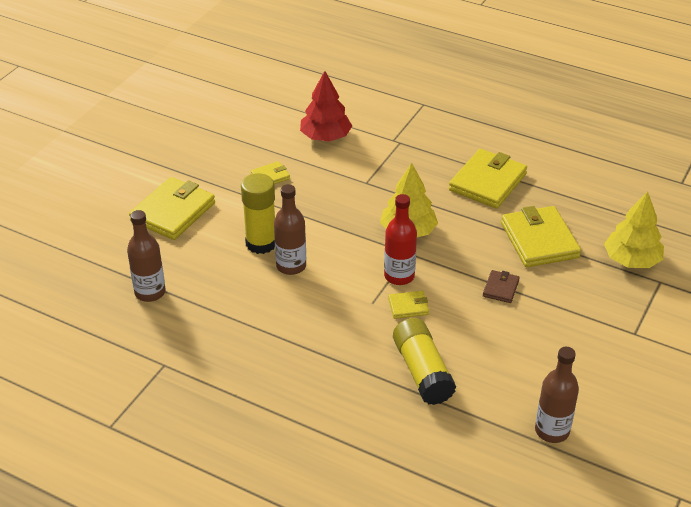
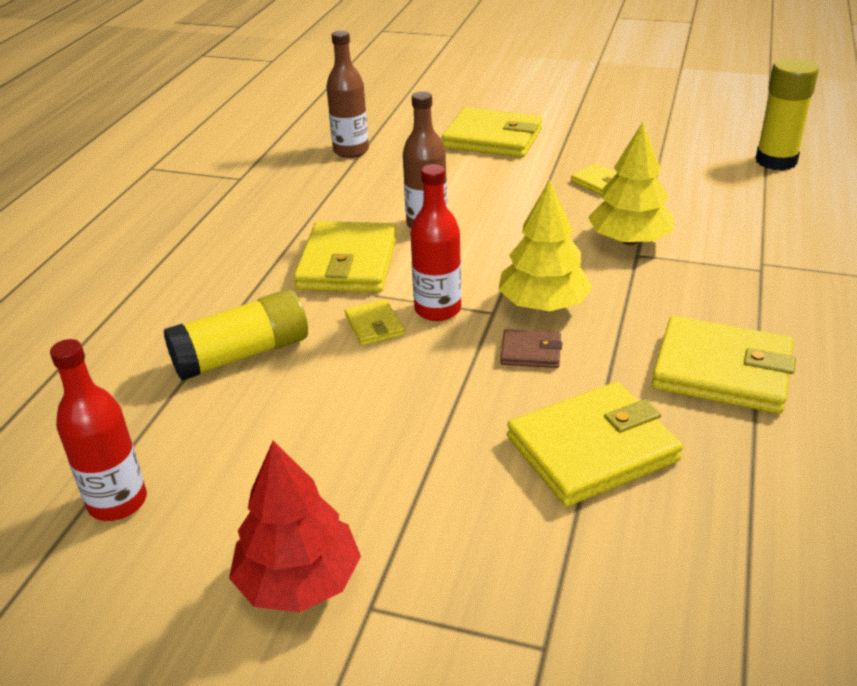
camera: 80 degrees right, 5 degrees down
(261, 243) = (462, 198): yellow glue stick -> yellow glue stick (776, 161)
(325, 137) = (719, 207): red tree -> red tree (299, 581)
(328, 311) = (347, 263): none -> yellow wallet
(501, 288) = (444, 413): brown wallet -> brown wallet (530, 352)
(552, 431) = (117, 502): brown bottle -> red bottle
(631, 260) = (594, 593): yellow tree -> yellow tree (629, 240)

